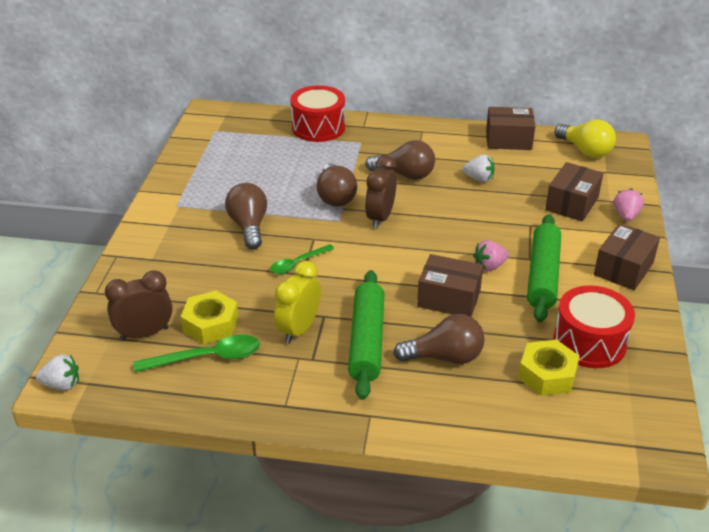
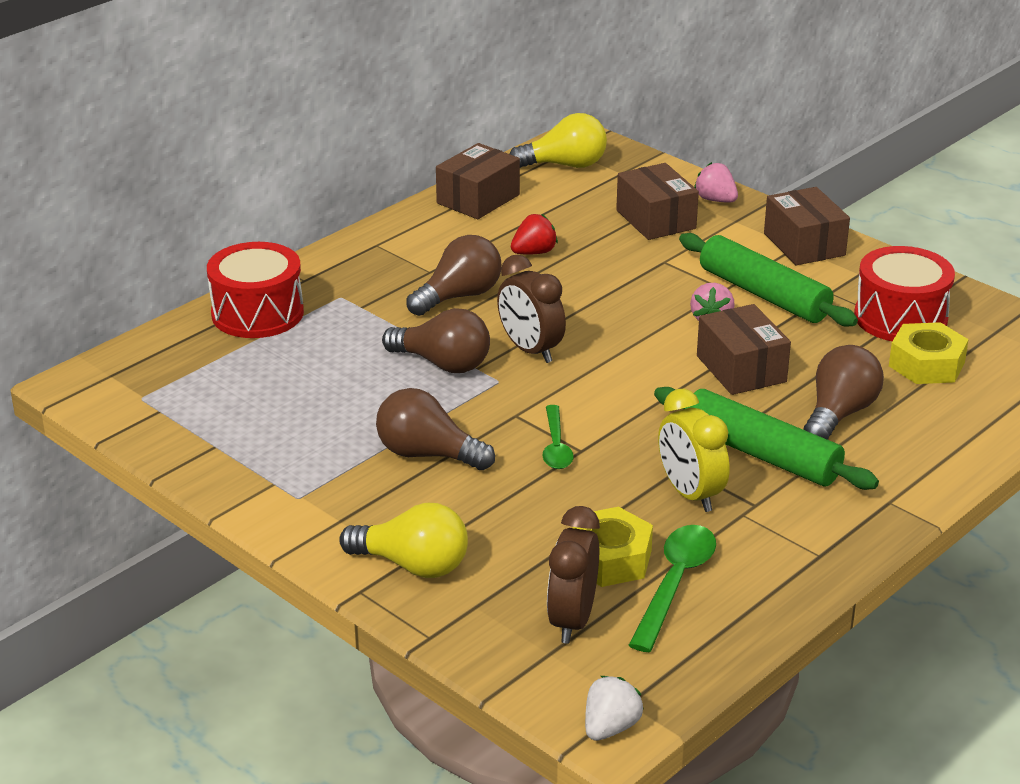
camera: 55 degrees left, 5 degrees down
(150, 262) = (413, 565): none -> yellow light bulb
(449, 298) = (741, 369): brown box -> brown box turned 75 degrees counterclockwise
(479, 179) = (534, 252): white strawberry -> red strawberry

